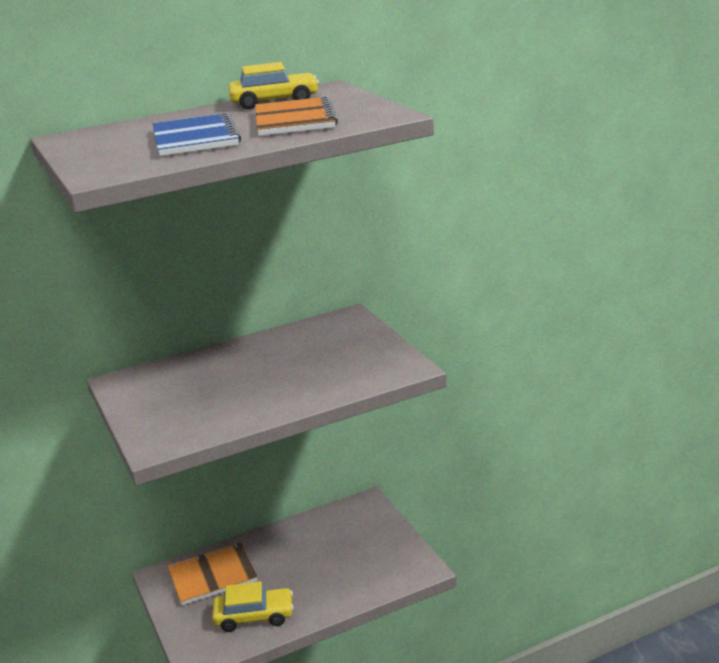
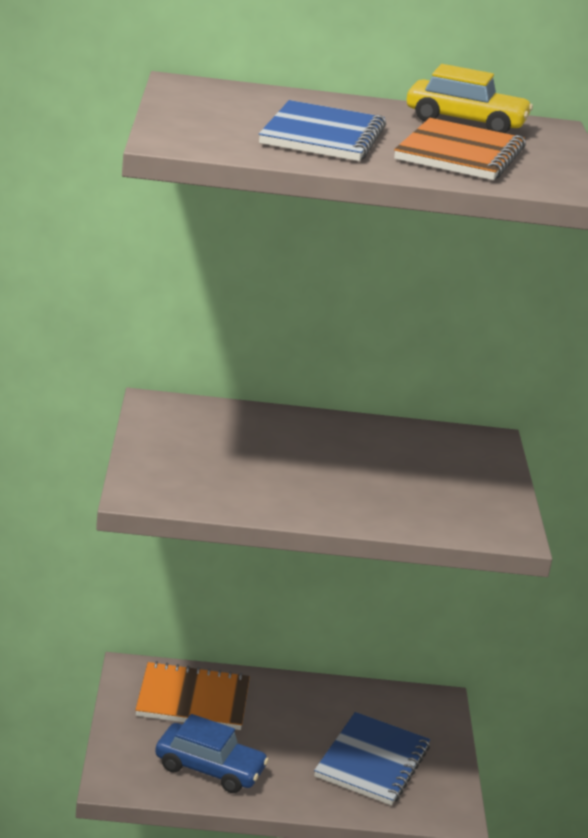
camera: 20 degrees right, 0 degrees up
(254, 616) = (209, 768): yellow car -> blue car
(353, 560) = (372, 761): none -> blue notebook

